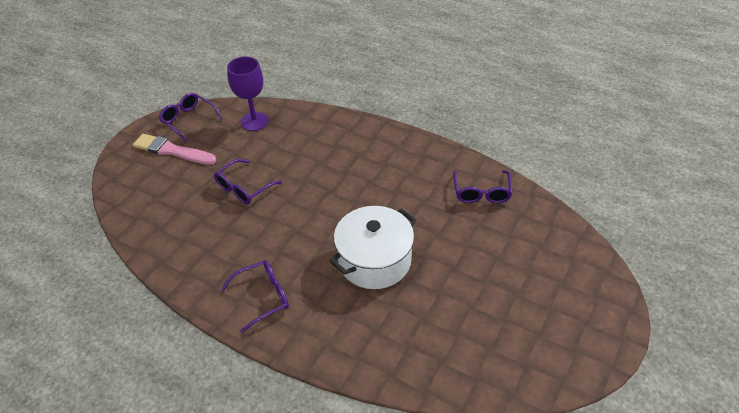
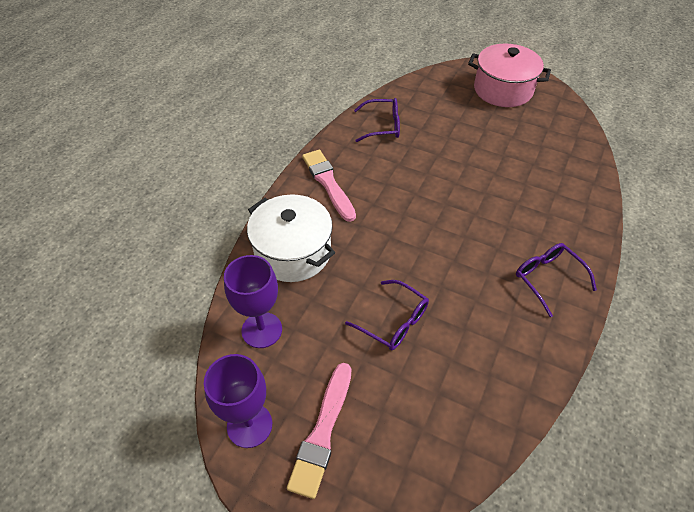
camera: 95 degrees left, 5 degrees up
(188, 120) = (249, 425): purple glasses -> purple goblet
(374, 260) = (480, 196): white pot -> white pot (293, 252)
(397, 153) = (328, 183): none -> pink brush
(567, 313) = (503, 90): none -> pink pot

